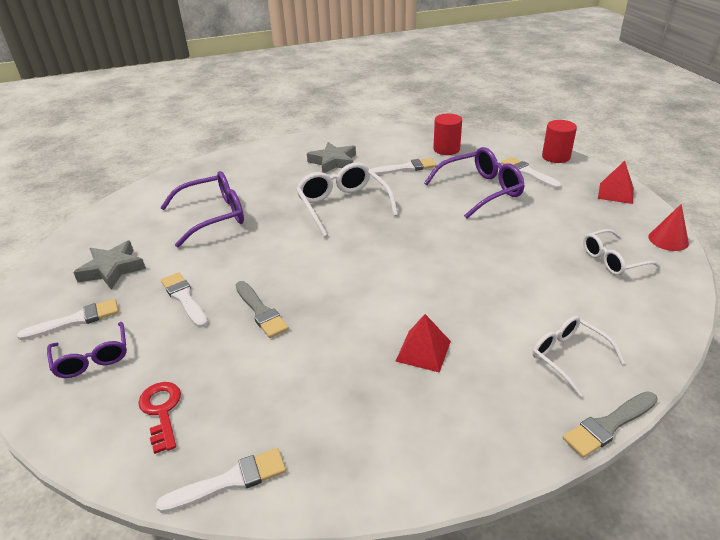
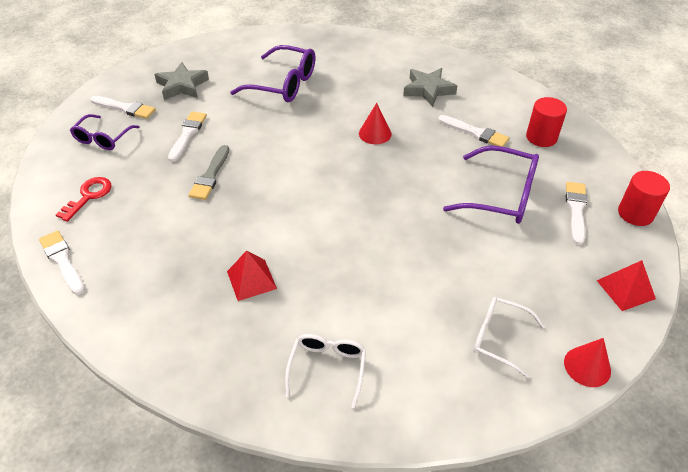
camera: 45 degrees right, 10 degrees up
(229, 481) = (62, 260): white brush -> white brush turned 150 degrees counterclockwise
(343, 205) = (375, 133): white glasses -> red cone
(609, 425) = (271, 429): grey brush -> none

